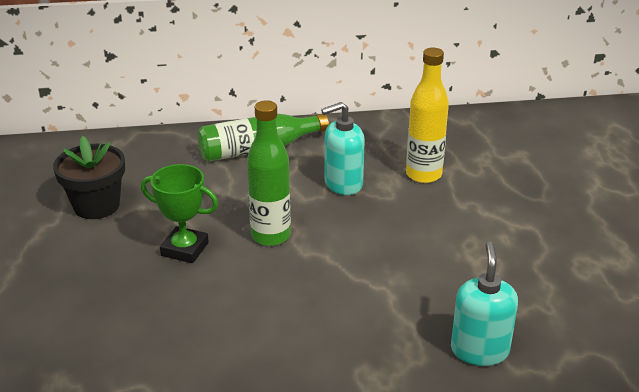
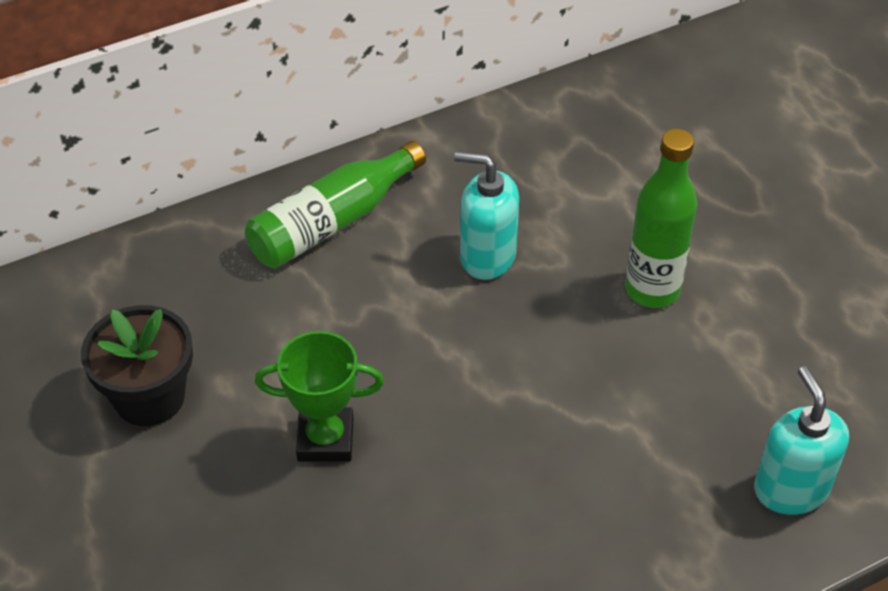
camera: 20 degrees left, 15 degrees up
(270, 236) = (433, 380): green bottle -> green bottle (652, 290)
(343, 184) = (487, 256): turquoise soap dispenser -> turquoise soap dispenser turned 60 degrees clockwise
(423, 175) = (589, 209): yellow bottle -> none

